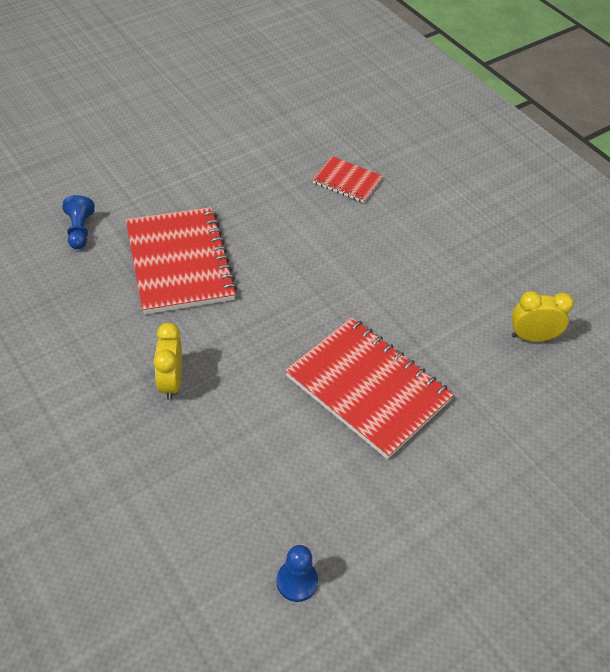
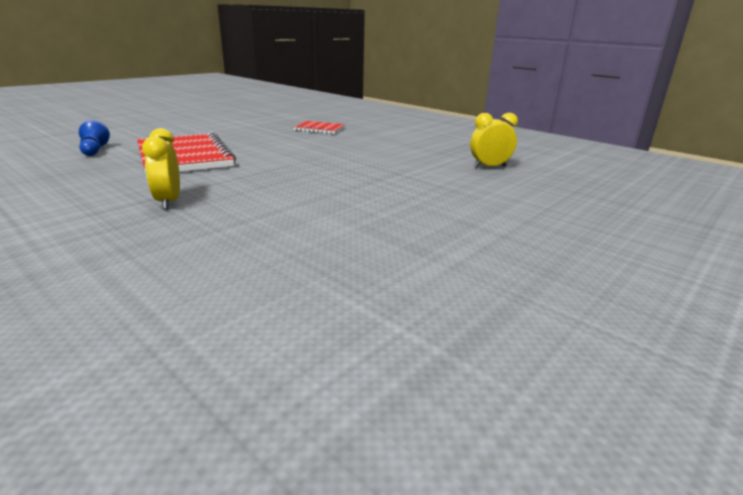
camera: 10 degrees left, 25 degrees down
(297, 581) = (324, 304): blue pawn -> none
(368, 388) = (365, 193): red notebook -> none

